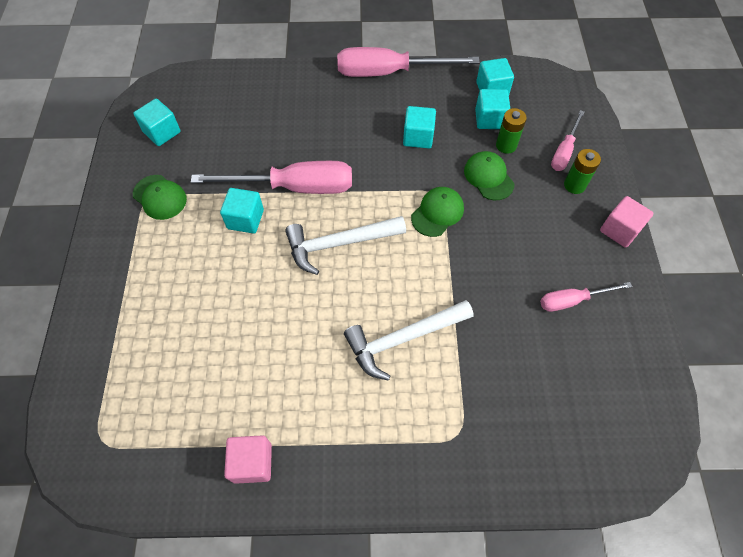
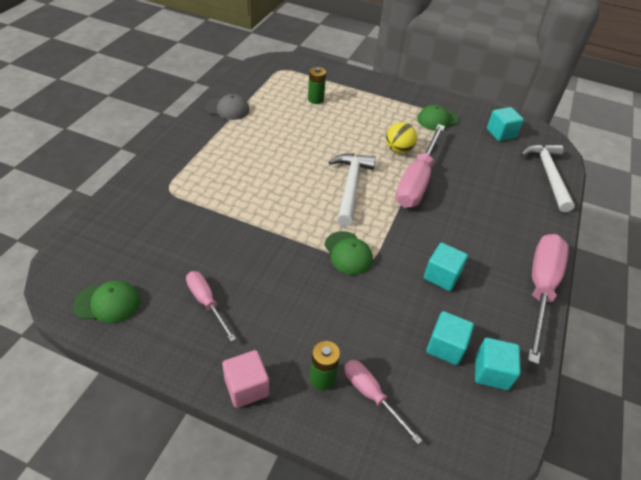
camera: 110 degrees right, 15 degrees down
(245, 219) = (398, 150): turquoise cube -> yellow ball
(252, 463) = (227, 109): pink cube -> grey cap
(403, 339) = (252, 190): white hammer -> white hammer (548, 175)
(488, 177) = (369, 308): green cap -> green cap (107, 303)
(506, 145) = (403, 343): green battery -> green battery (315, 99)
(572, 300) = (206, 302): pink screwdriver -> pink screwdriver turned 45 degrees counterclockwise

